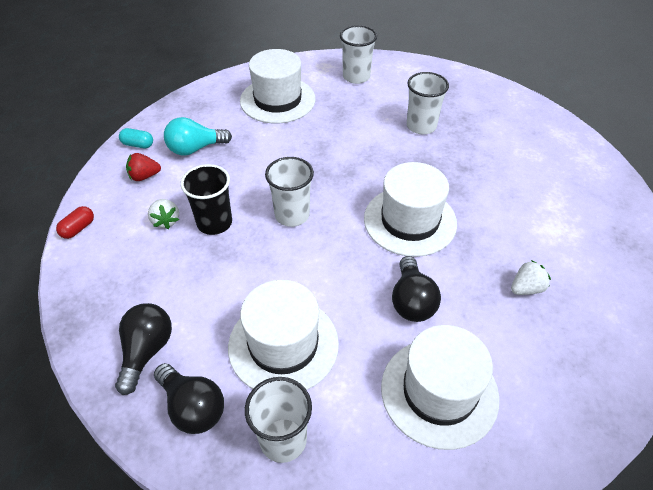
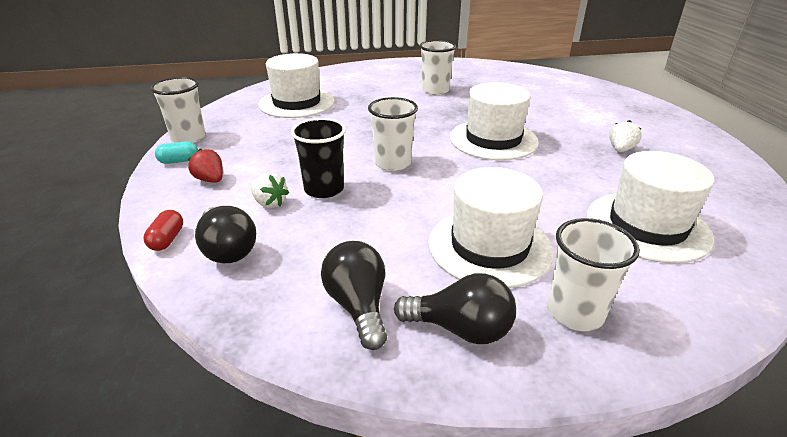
camera: 30 degrees left, 15 degrees down
(144, 176) = (210, 180): red strawberry -> red strawberry turned 90 degrees clockwise
(195, 149) = (247, 148): turquoise light bulb -> none
(356, 77) = (351, 77): white cup -> white cup (188, 138)
(411, 301) = (555, 182): black light bulb -> black light bulb (227, 249)

